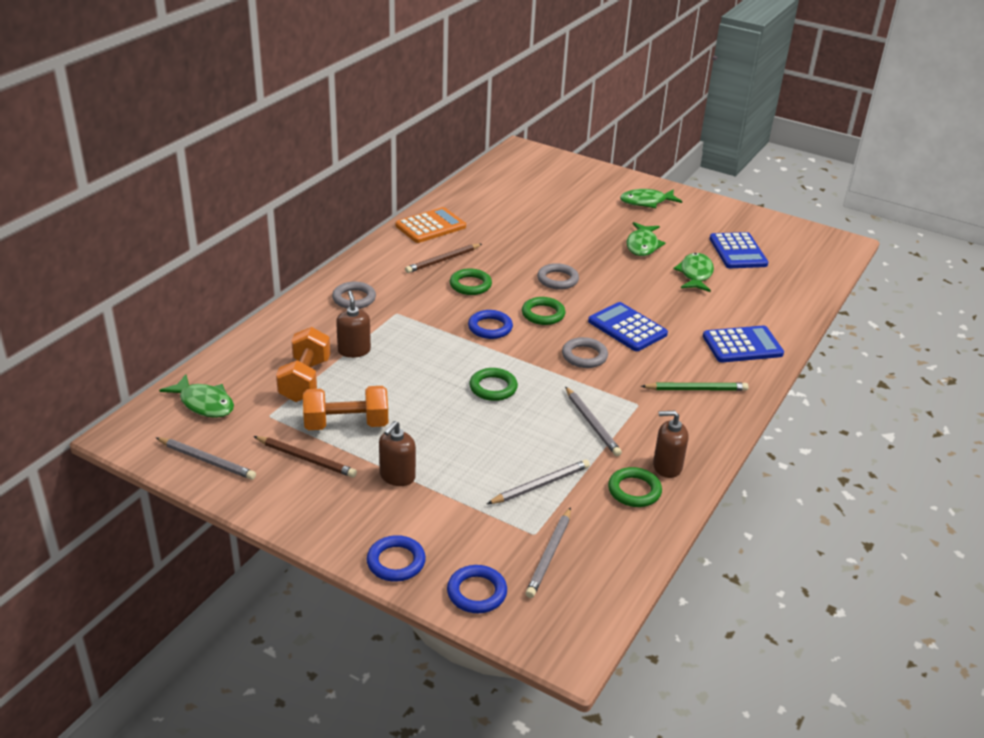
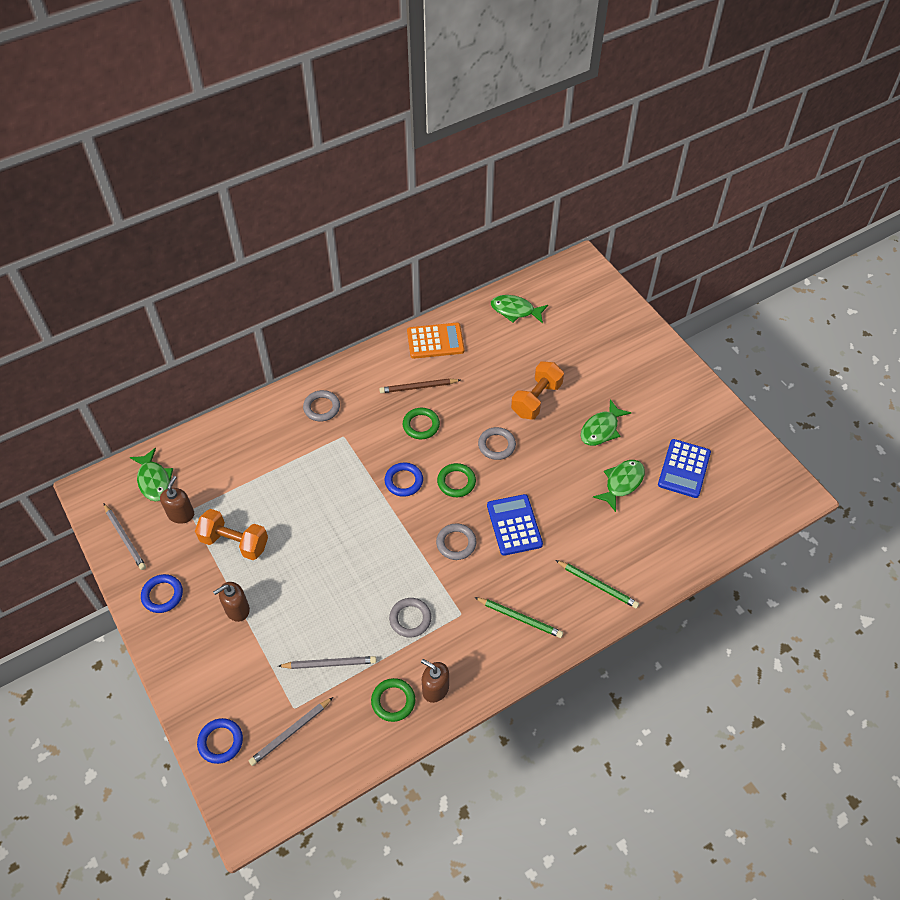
camera: 30 degrees right, 20 degrees up
(305, 380) = (234, 484): orange dumbbell -> orange dumbbell (536, 399)
(306, 459) = (188, 565): brown pencil -> none
(354, 350) = (286, 466): brown soap dispenser -> brown soap dispenser (181, 514)
(396, 562) = (187, 689): blue ring -> blue ring (162, 595)
(493, 387) = (362, 549): green ring -> none
(592, 423) = (410, 619): grey pencil -> grey ring
(646, 202) = (647, 373): green fish -> green fish (515, 310)
(742, 345) = (597, 585): blue calculator -> green pencil

